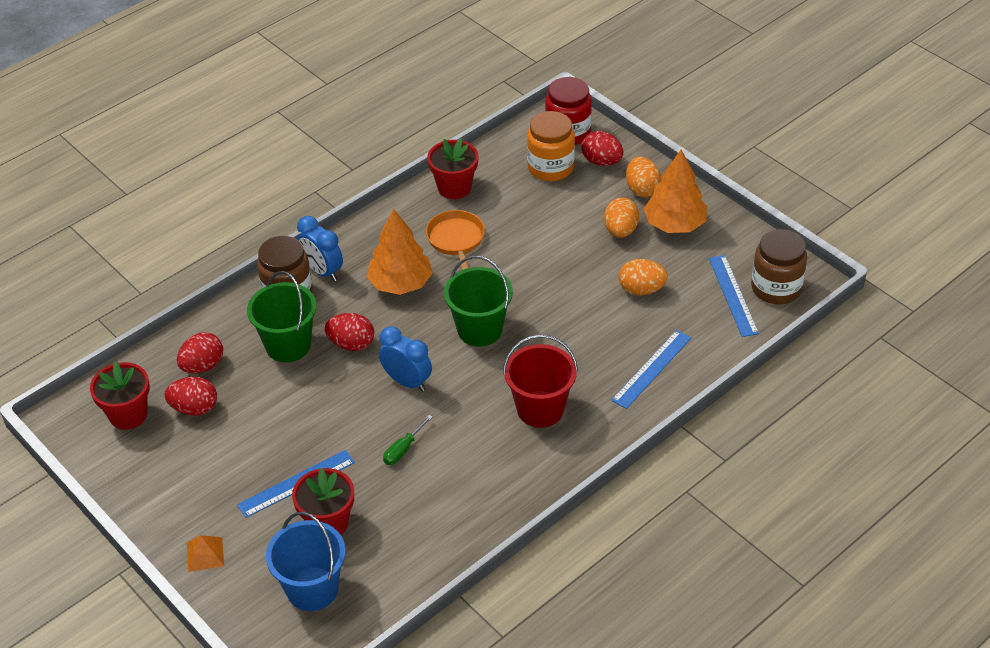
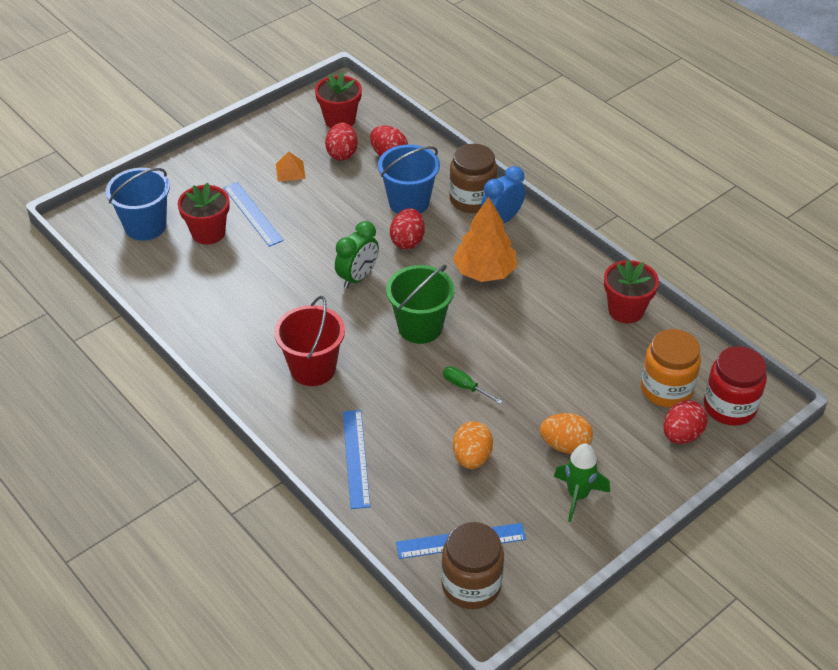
camera: 90 degrees right, 0 degrees up
(205, 554) = (193, 169): orange pyramid -> orange pyramid (290, 171)
(288, 345) = (409, 202): green bucket -> blue bucket
(403, 449) = (279, 276): green screwdriver -> green screwdriver (465, 387)
(407, 382) = (357, 277): blue clock -> green clock
(456, 241) = (544, 311): orange pan -> none
(642, 189) = (636, 469): orange egg -> none
(651, 369) = (356, 458): blue ruler -> blue ruler turned 45 degrees clockwise
(674, 224) = (577, 496): orange tree -> green rocket

